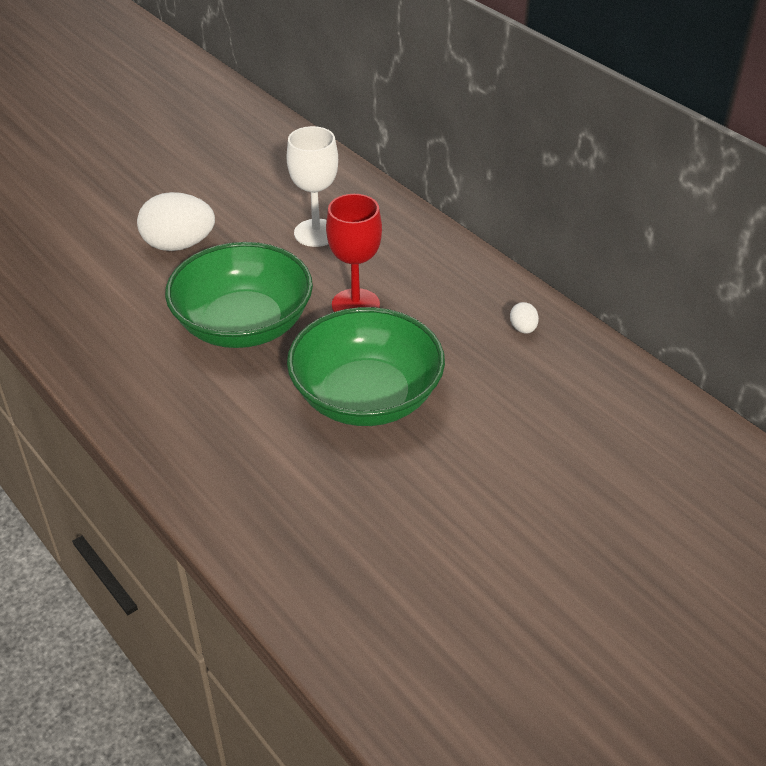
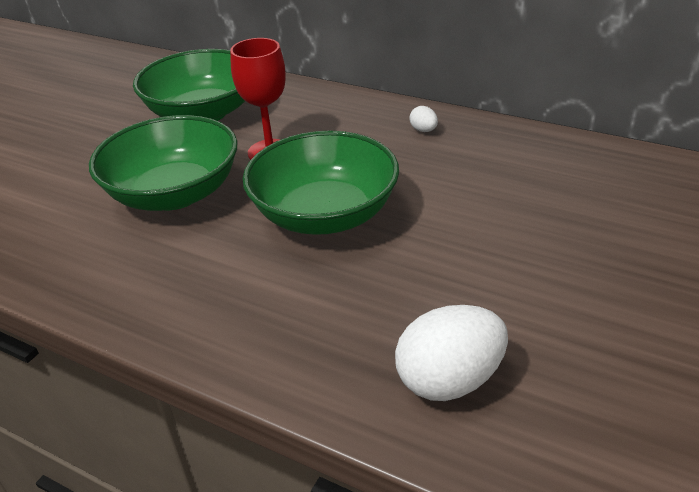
camera: 20 degrees left, 5 degrees down
(179, 245) = (78, 152): white egg -> white egg (449, 380)
(316, 233) = (203, 113): white goblet -> green bowl

